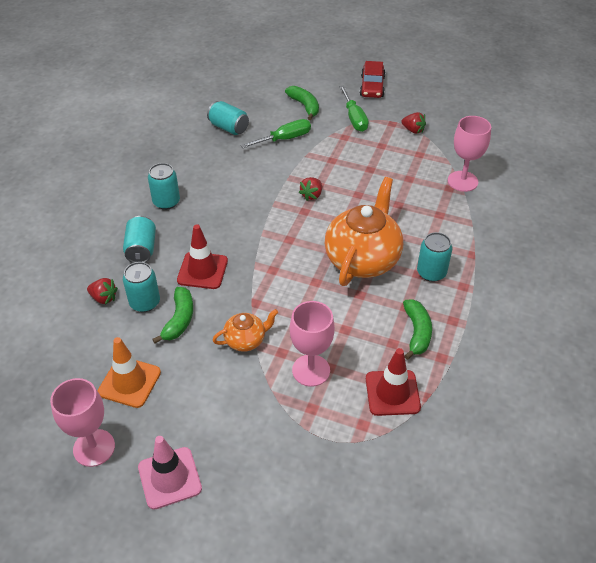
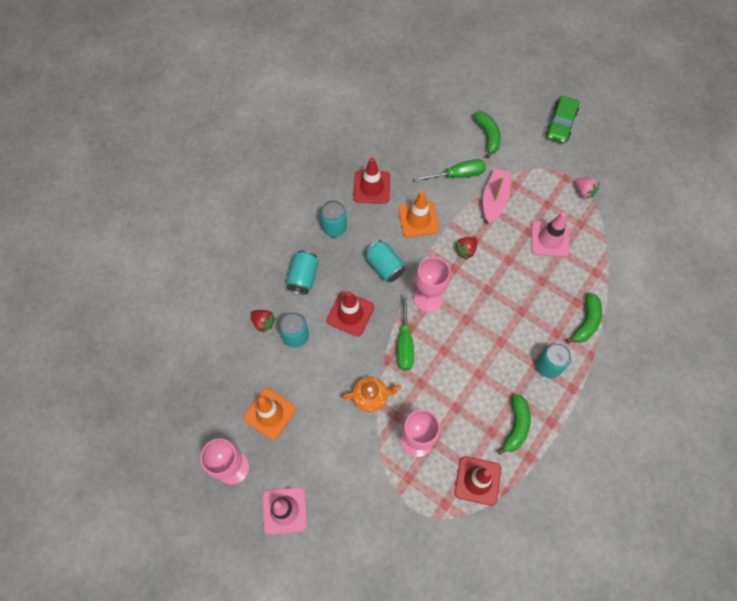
camera: 15 degrees right, 20 degrees up
(179, 319) = (320, 361): green banana -> green banana (586, 322)
(198, 163) = (371, 187): none -> red traffic cone
(229, 128) = (409, 148): turquoise can -> turquoise can (384, 266)
(254, 179) = (418, 219): none -> orange traffic cone
(327, 151) = (494, 199): none -> pink boat
(354, 118) = (531, 162): green screwdriver -> green screwdriver (405, 343)
(363, 259) = (492, 336): orange teapot -> none
(372, 86) = (560, 124): red car -> green car
(393, 171) = (550, 239): none -> pink traffic cone
(413, 130) = (584, 191): red strawberry -> pink strawberry
(462, 181) = (611, 267): pink goblet -> pink goblet (428, 298)

